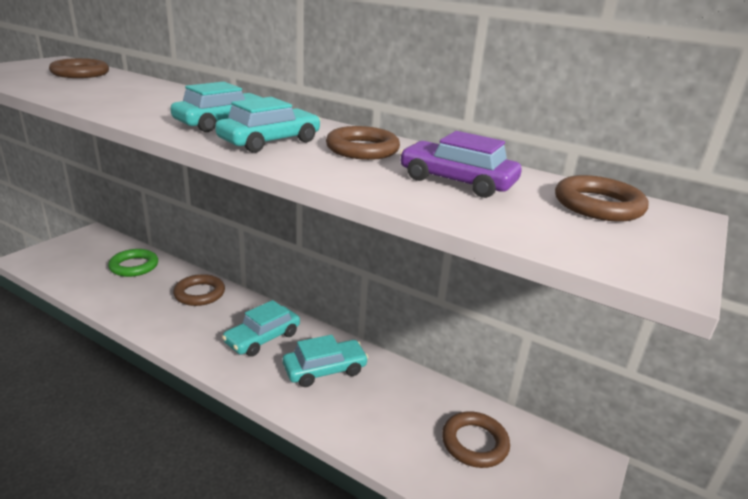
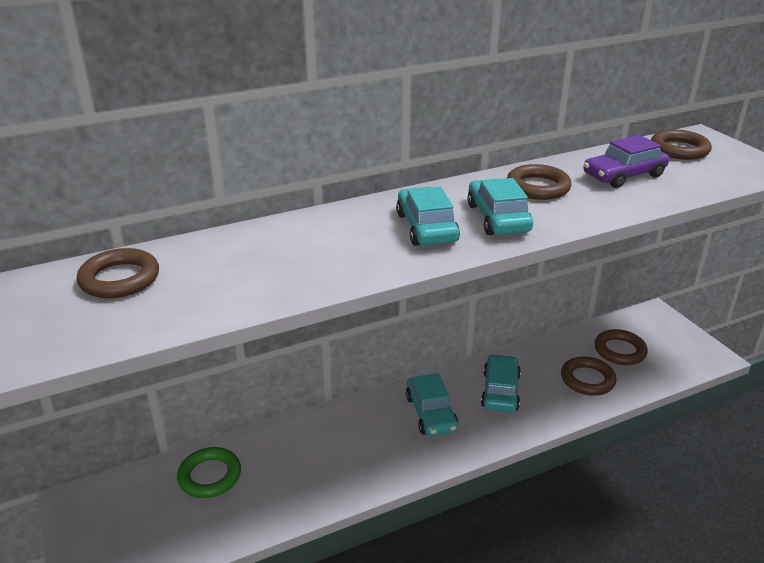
camera: 55 degrees left, 5 degrees up
(199, 293) = (318, 435): brown ring -> brown ring (587, 379)

